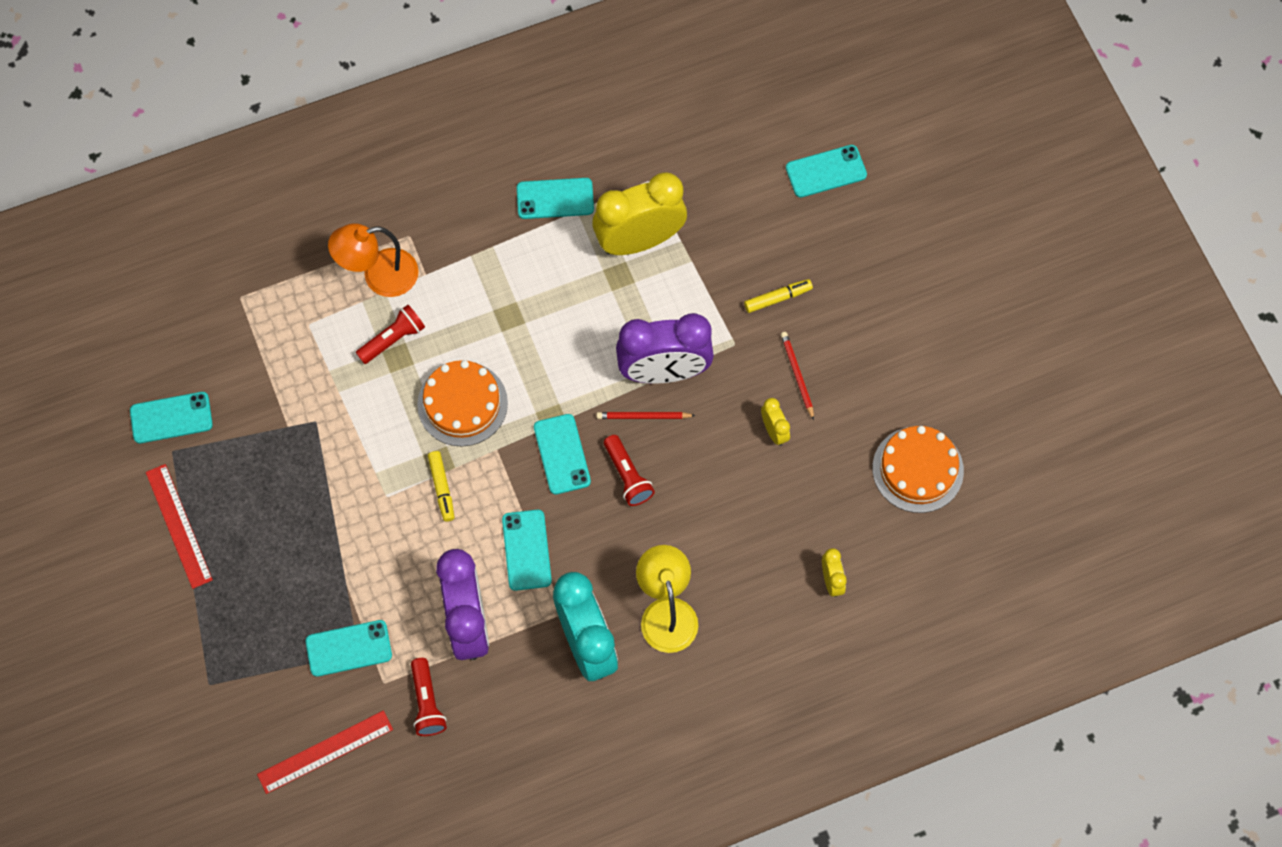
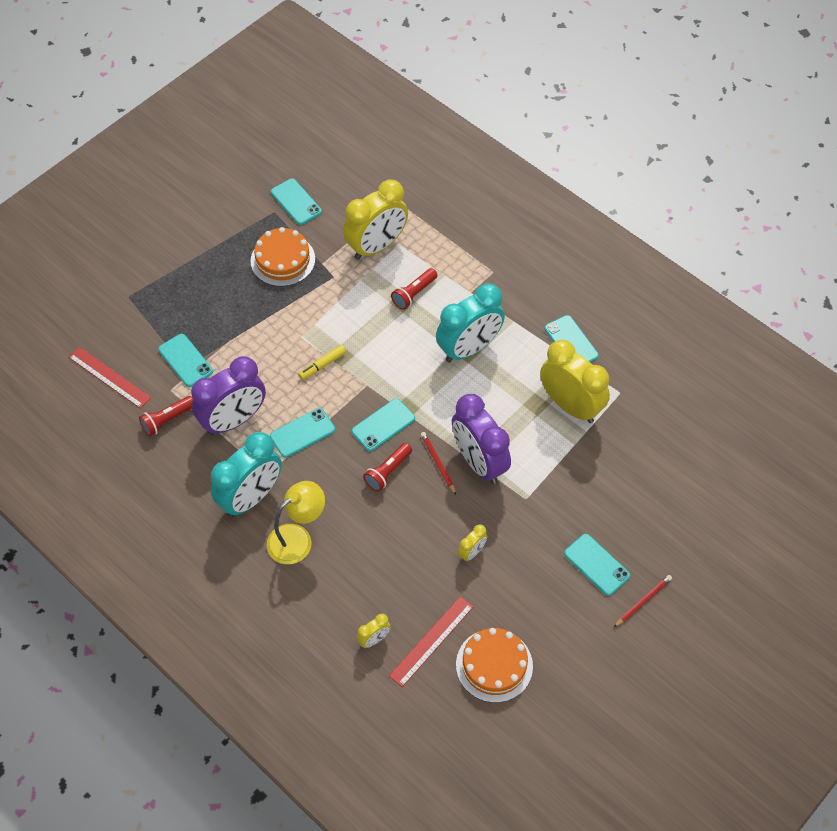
camera: 65 degrees right, 10 degrees down
(178, 526) = (226, 236): red ruler -> red ruler (431, 641)
(297, 351) = (376, 246): none -> yellow clock
(379, 276) = (454, 267): orange lamp -> none
(393, 339) = (414, 294): red flashlight -> red flashlight turned 105 degrees clockwise
(462, 404) = (389, 351): orange cake -> orange cake (283, 260)
(505, 313) = (469, 348): none -> turquoise clock
(777, 298) = (578, 512): yellow marker -> none
(797, 375) = (524, 550): red pencil -> red pencil (643, 601)
(826, 171) = (700, 503): turquoise phone -> turquoise phone (596, 564)

